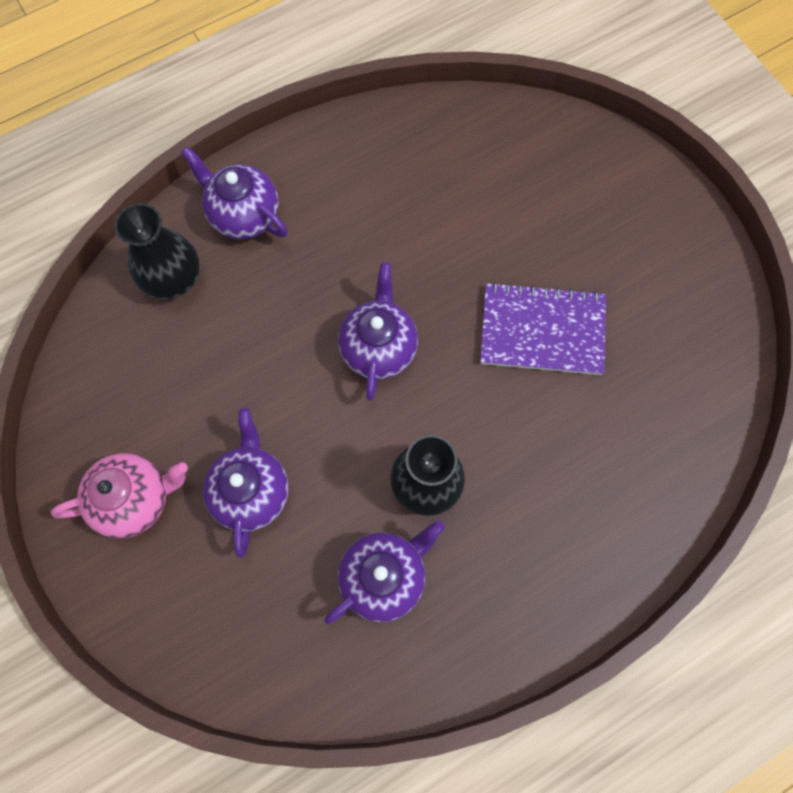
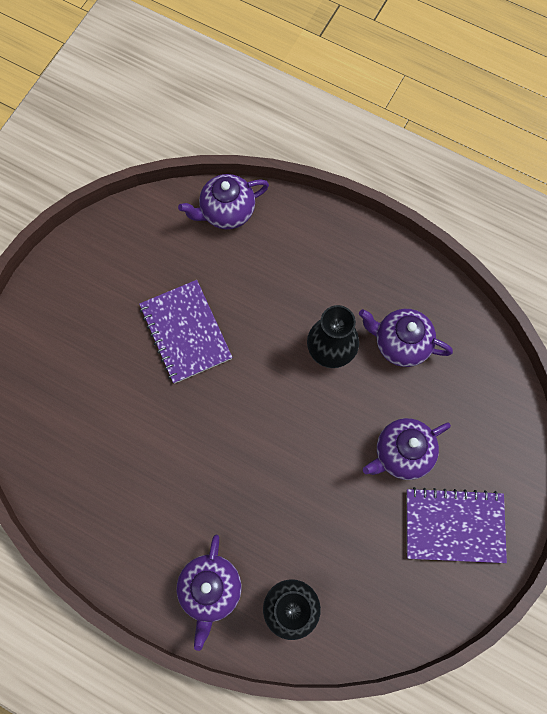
camera: 120 degrees left, 0 degrees up
(135, 499) = (454, 526): pink teapot -> purple notebook
(378, 348) = (258, 430): purple teapot -> purple teapot (226, 212)

